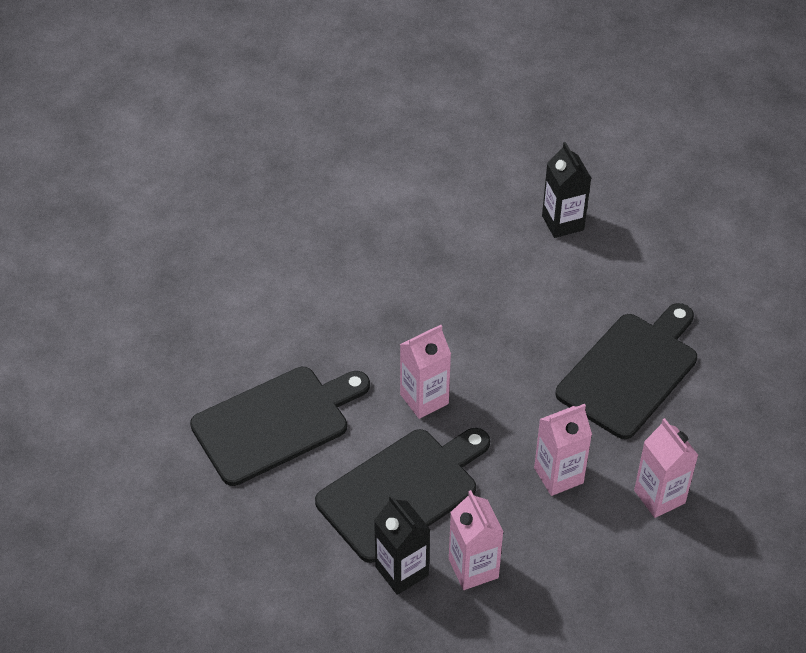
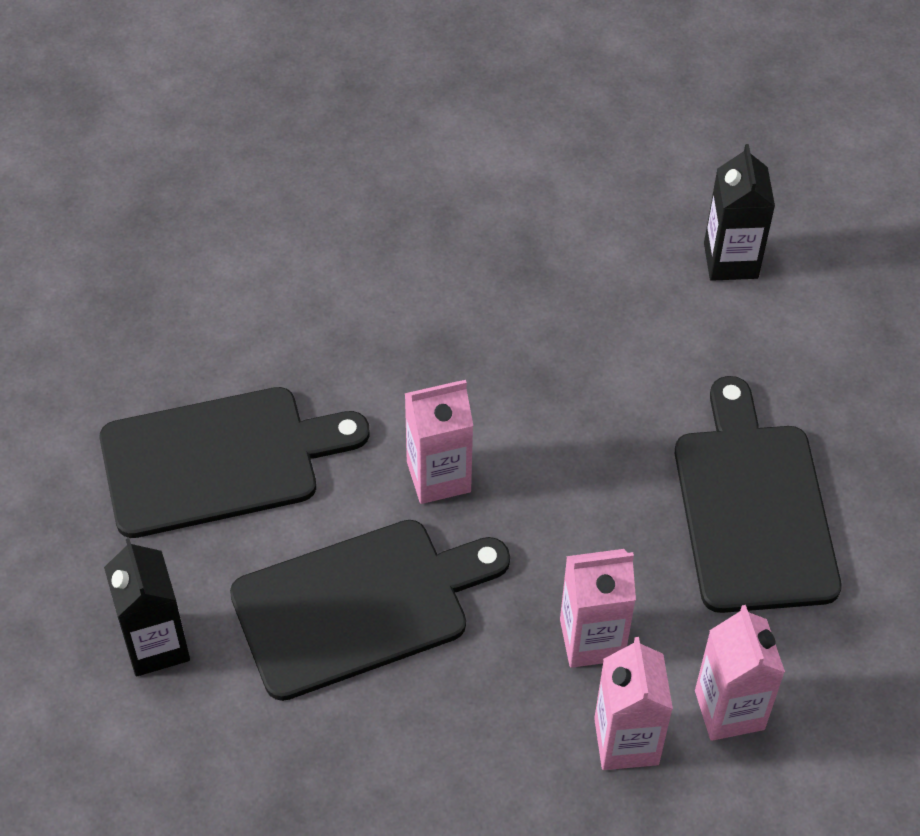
camera: 15 degrees right, 5 degrees up
(402, 571) = (317, 724): black carton -> black carton (156, 645)
(473, 568) = (420, 747): pink carton -> pink carton (626, 741)
(631, 371) = (753, 508): black cutting board -> black cutting board turned 60 degrees counterclockwise

